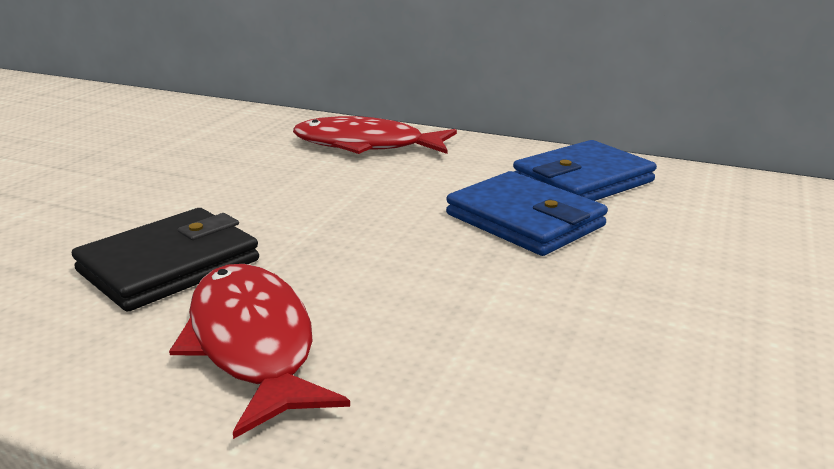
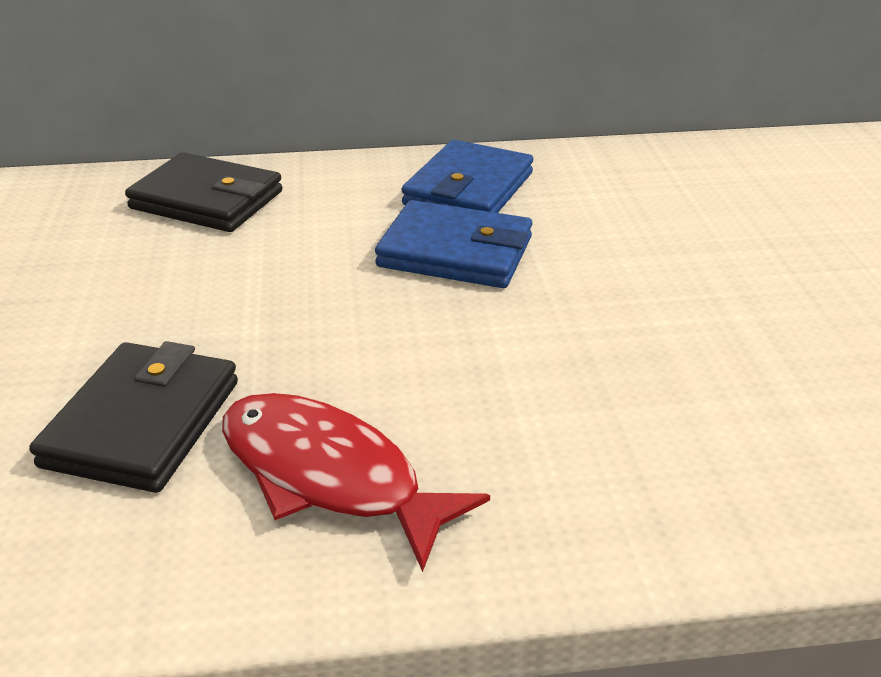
camera: 30 degrees left, 10 degrees up
(366, 145) = (207, 200): red fish -> black wallet

